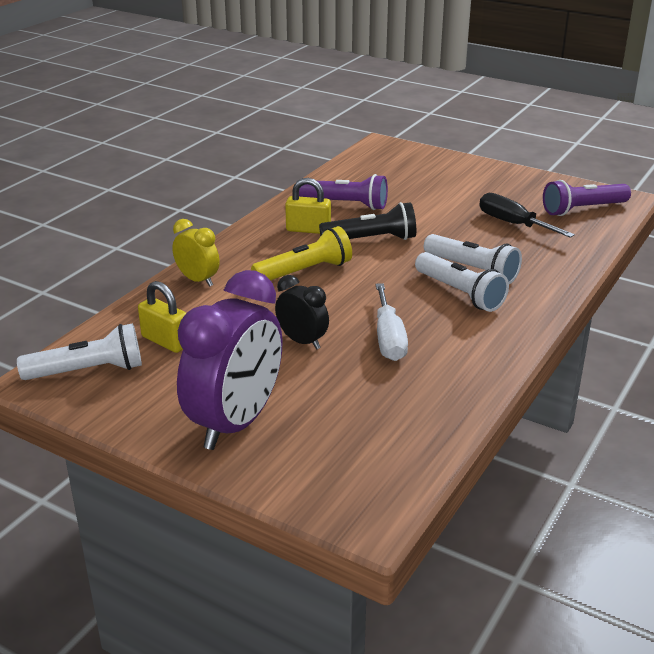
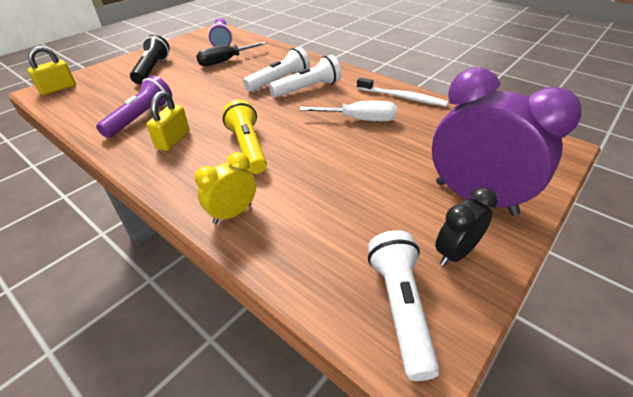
camera: 80 degrees left, 10 degrees up
(165, 341) = (347, 240): yellow padlock -> yellow padlock (58, 88)
(302, 341) = (358, 157): black clock -> black clock (455, 253)
(371, 239) = (212, 112): black flashlight -> black flashlight (152, 69)
(469, 372) = (402, 97): none -> white toothbrush

